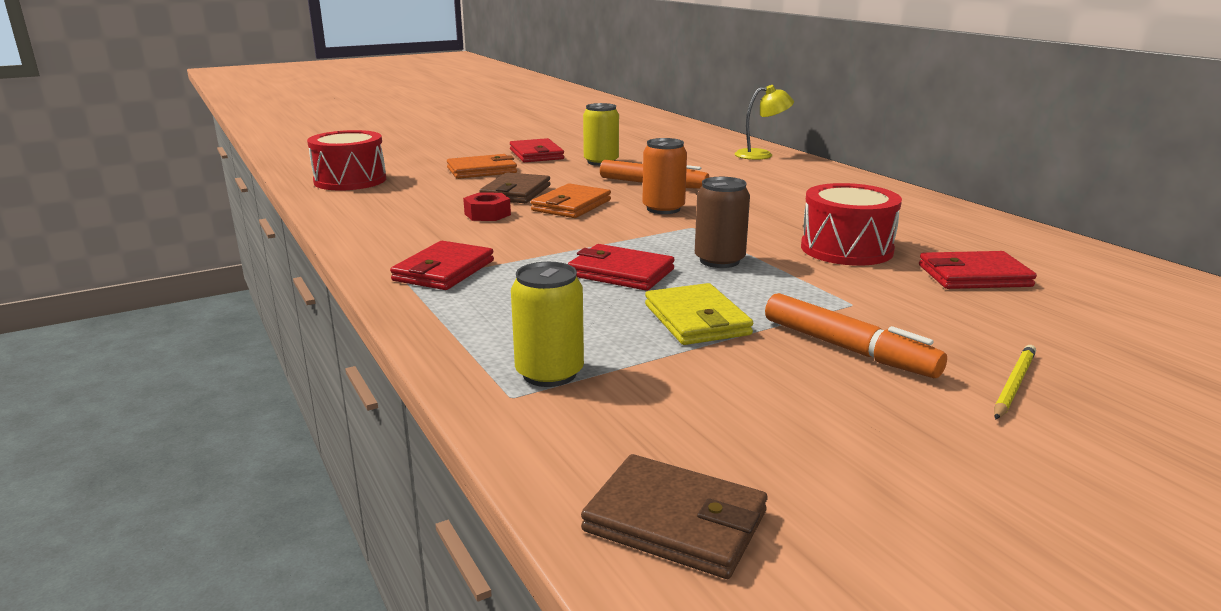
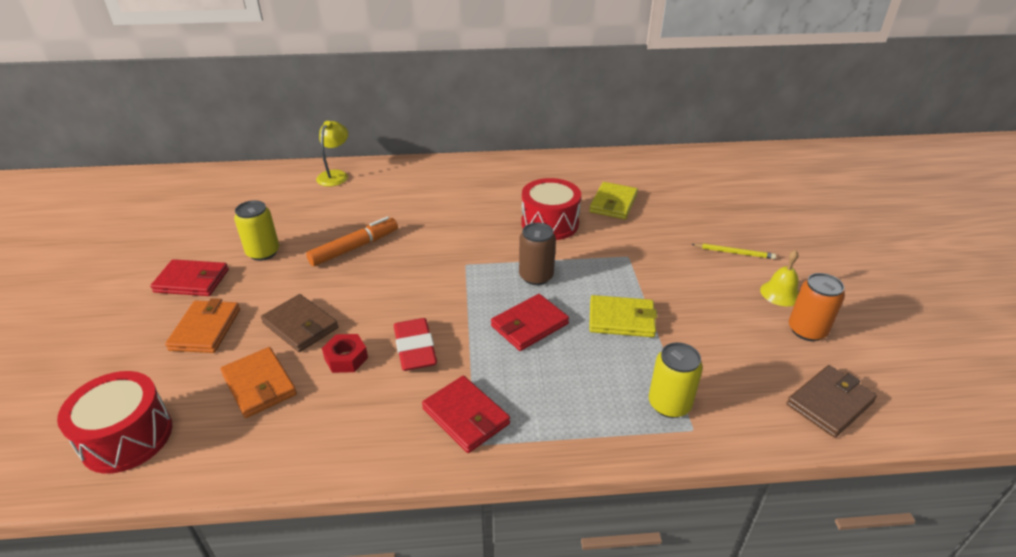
camera: 65 degrees left, 15 degrees up
(526, 233) = (415, 348): none -> red eraser
(571, 205) = (367, 305): orange wallet -> orange wallet (259, 385)
(663, 209) = (417, 263): orange can -> orange can (807, 330)
(847, 349) = (681, 282): orange marker -> none
(955, 443) = (780, 293): none -> yellow bell
(973, 276) = (613, 203): red wallet -> yellow wallet
(1013, 384) = (734, 252): yellow pencil -> yellow pencil turned 135 degrees clockwise

